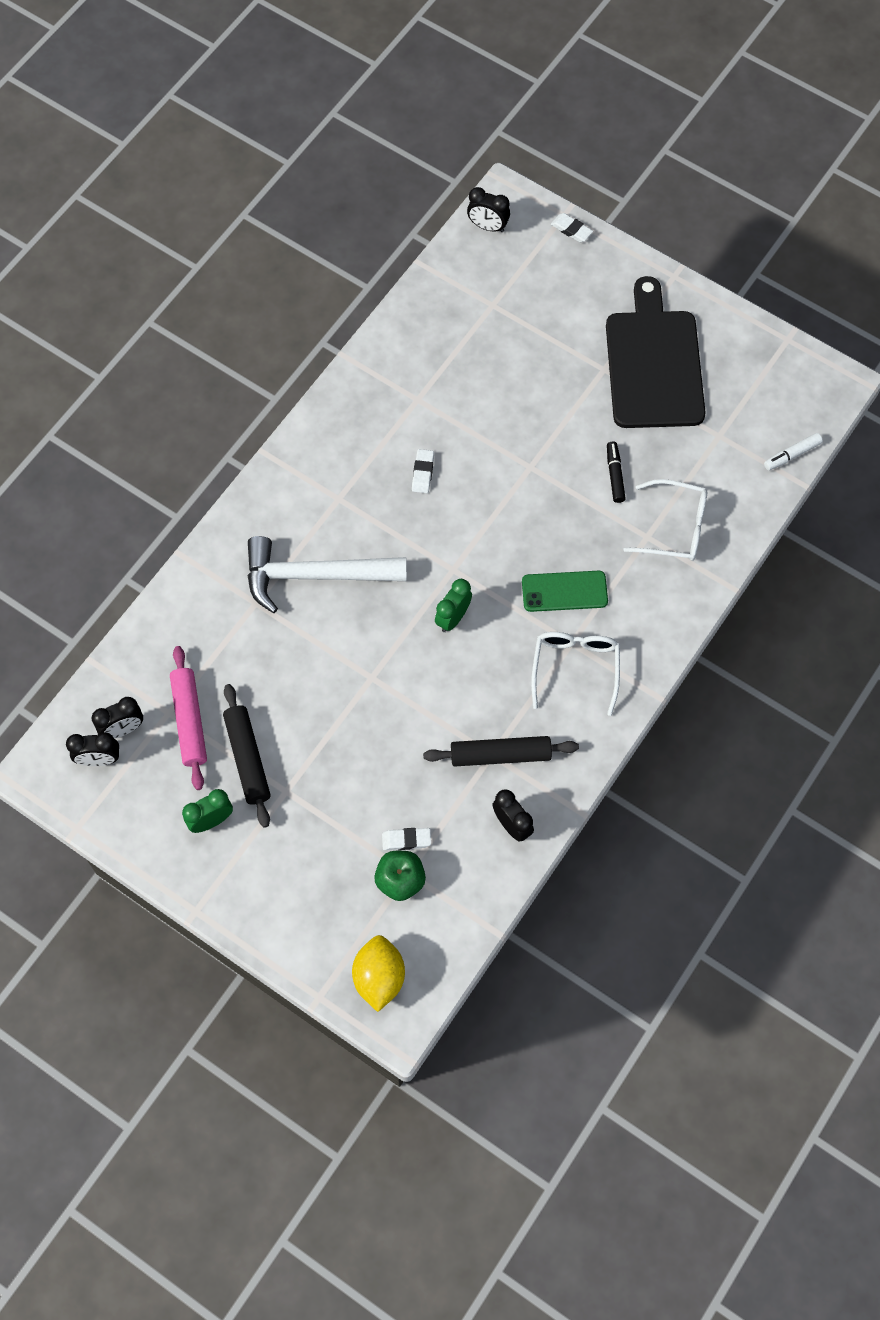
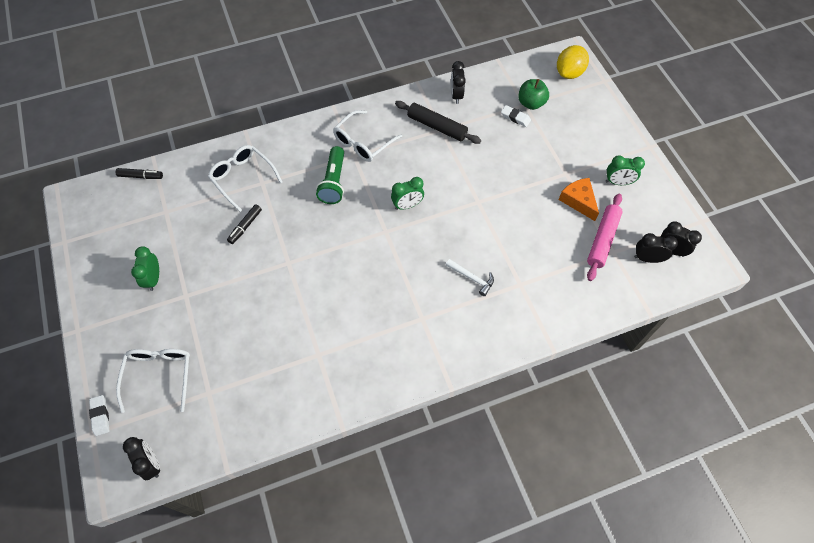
camera: 145 degrees left, 5 degrees down
(247, 758) = (578, 201): black rolling pin -> orange cheese
(314, 576) = (472, 278): white hammer -> white hammer, size x0.43
(423, 473) = (356, 301): white eraser -> none
(553, 289) = (159, 375): none -> white glasses
(564, 591) = (333, 182): green phone -> green flashlight
(653, 364) = (154, 279): black cutting board -> green clock
(792, 455) = (141, 176): white marker -> black marker

